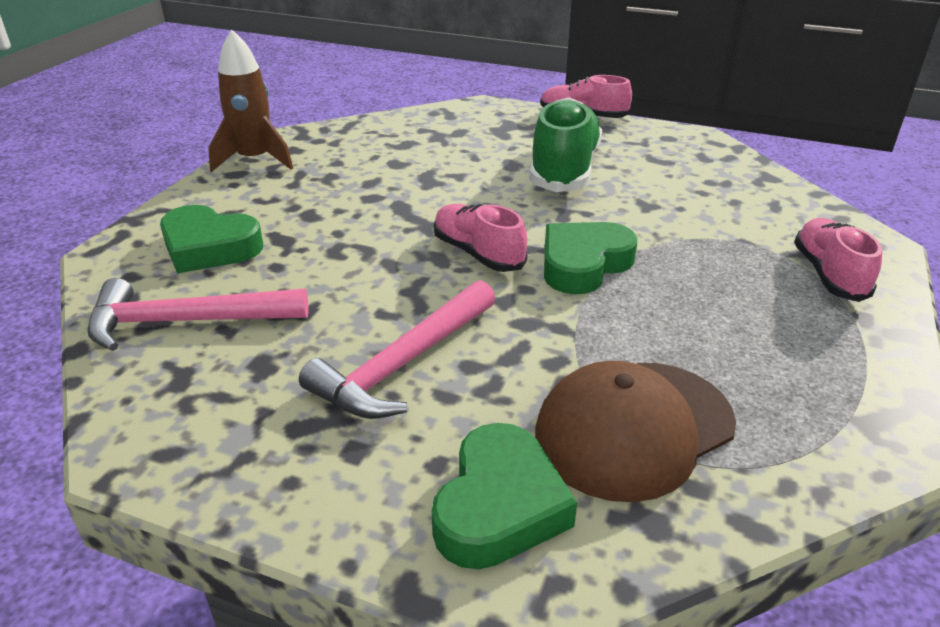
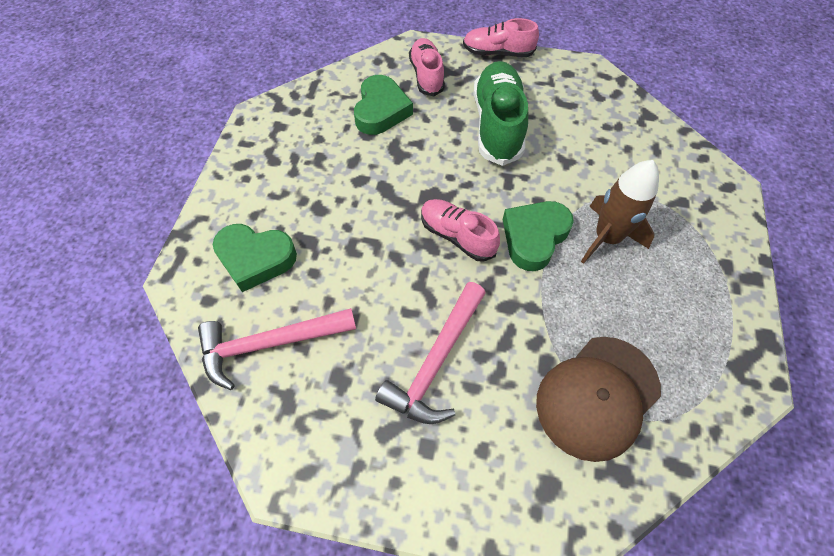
camera: 10 degrees left, 25 degrees up
(255, 160) = (252, 144): brown rocket -> brown rocket (607, 238)
(499, 506) = (529, 478): green heart -> green heart (381, 110)
(829, 274) = (701, 223): pink shoe -> pink shoe (426, 76)

